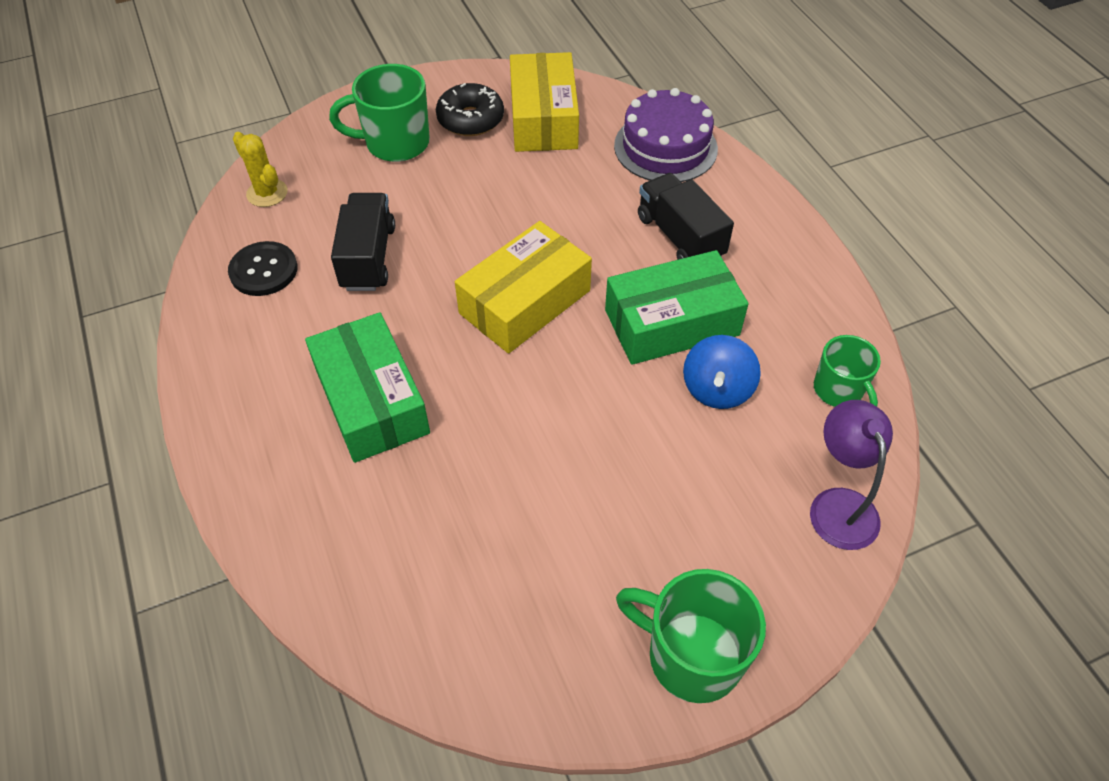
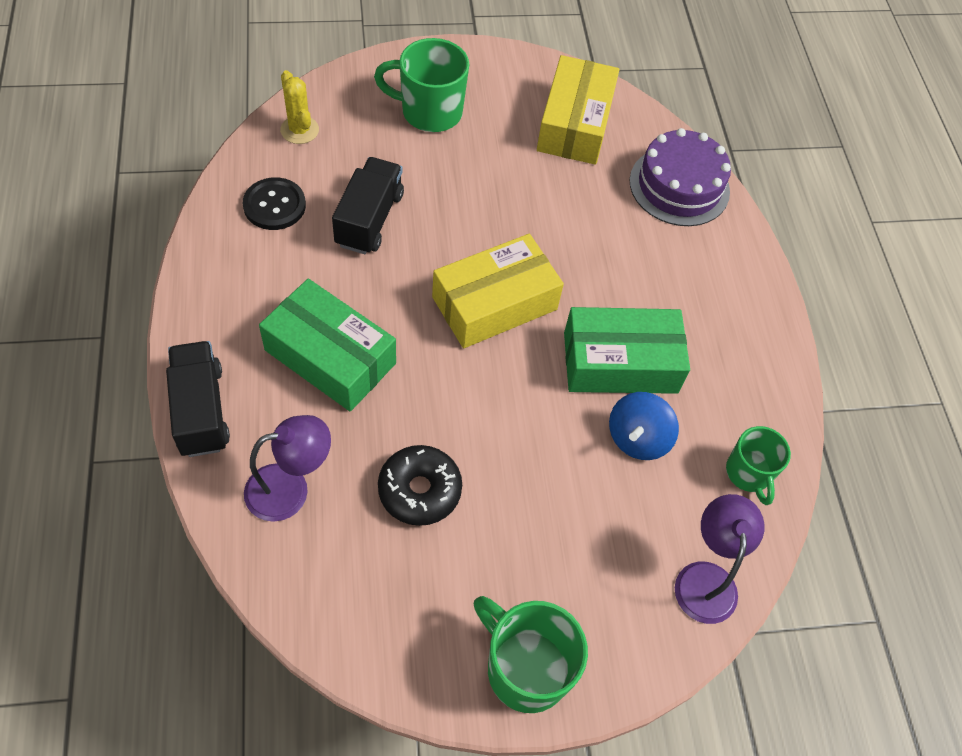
camera: 10 degrees right, 5 degrees up
(372, 401) = (330, 357): green box -> green box turned 45 degrees counterclockwise
(373, 547) = (290, 489): none -> purple lamp
(470, 119) = (506, 106): black donut -> black donut (419, 490)
(680, 237) = (659, 281): black truck -> black truck (201, 410)

